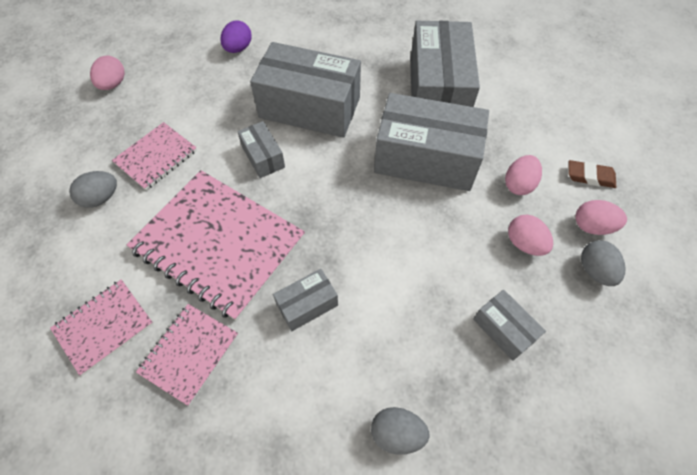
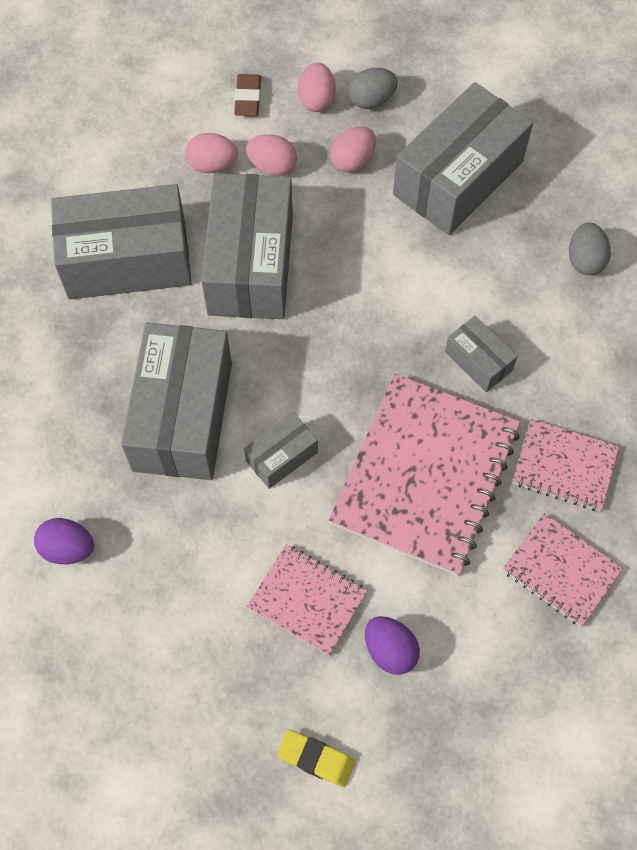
camera: 100 degrees left, 5 degrees up
(56, 147) = (316, 759): none -> yellow eraser
(101, 198) = (390, 650): grey egg -> purple egg
(113, 84) = (173, 724): pink egg -> pink egg (212, 165)
(503, 329) = (458, 178): grey box -> grey box, size x2.12

